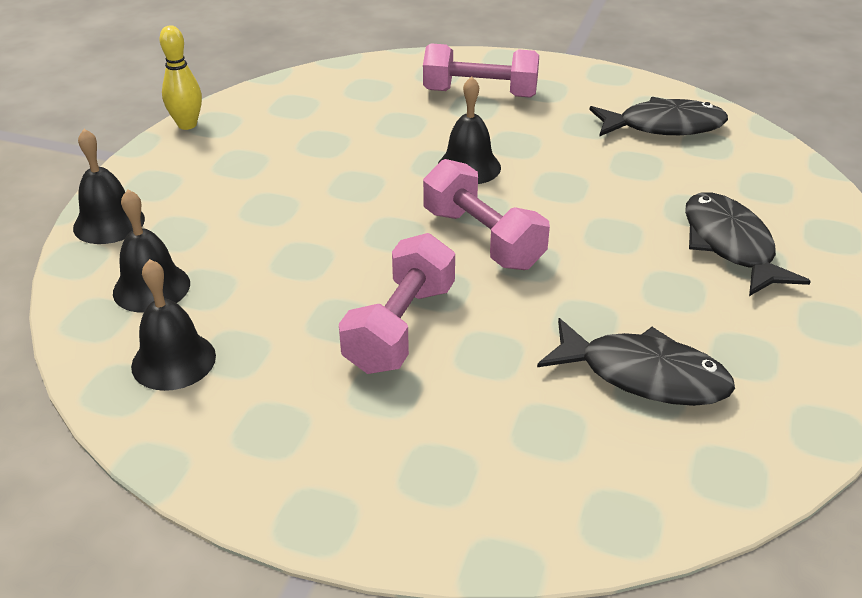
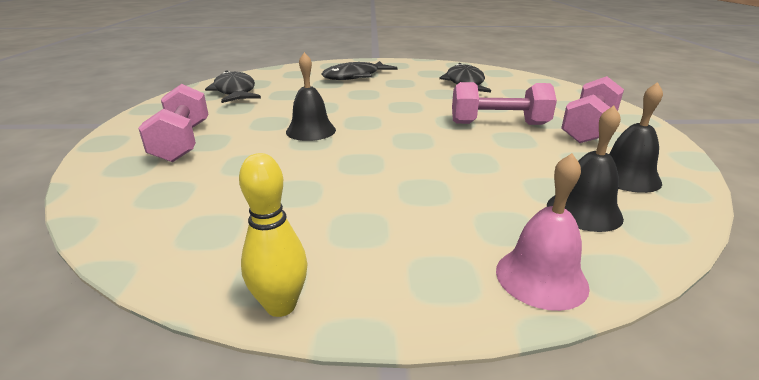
camera: 110 degrees left, 10 degrees down
(109, 223) = (541, 277): black bell -> pink bell
(482, 239) = (395, 117): pink dumbbell -> pink dumbbell (588, 128)

